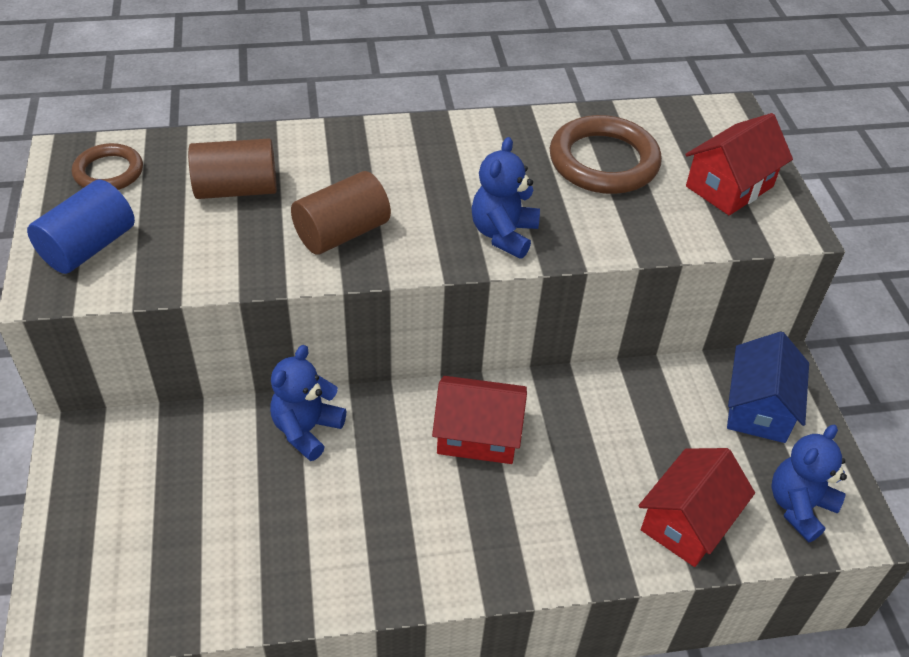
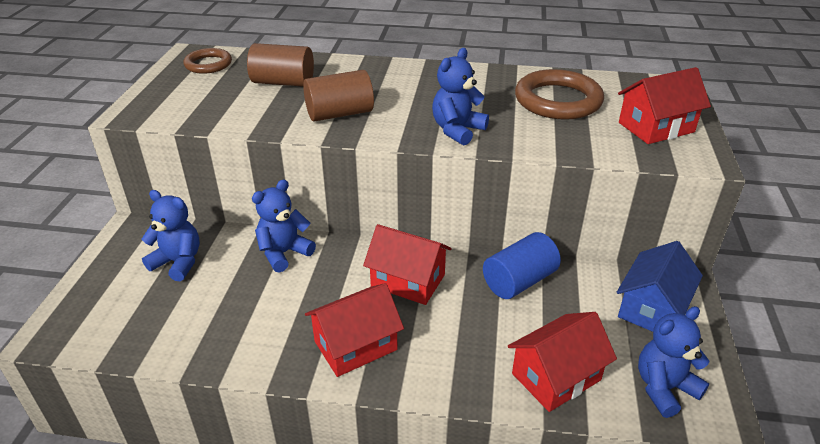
camera: 20 degrees right, 10 degrees down
(88, 247) = (170, 98): blue cylinder -> blue cylinder (519, 281)
(172, 476) = (178, 262): none -> blue teddy bear
(453, 539) = (355, 345): none -> red house

